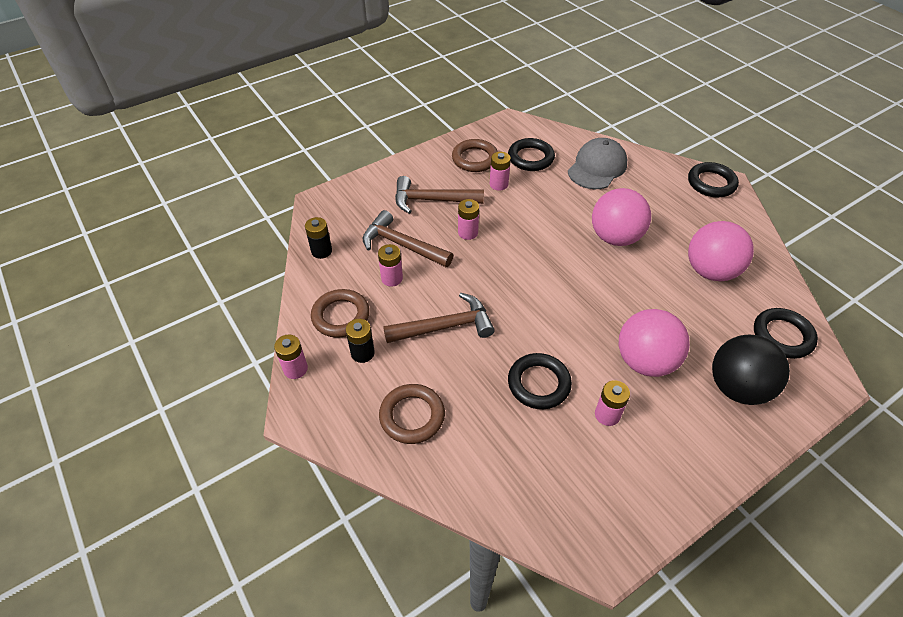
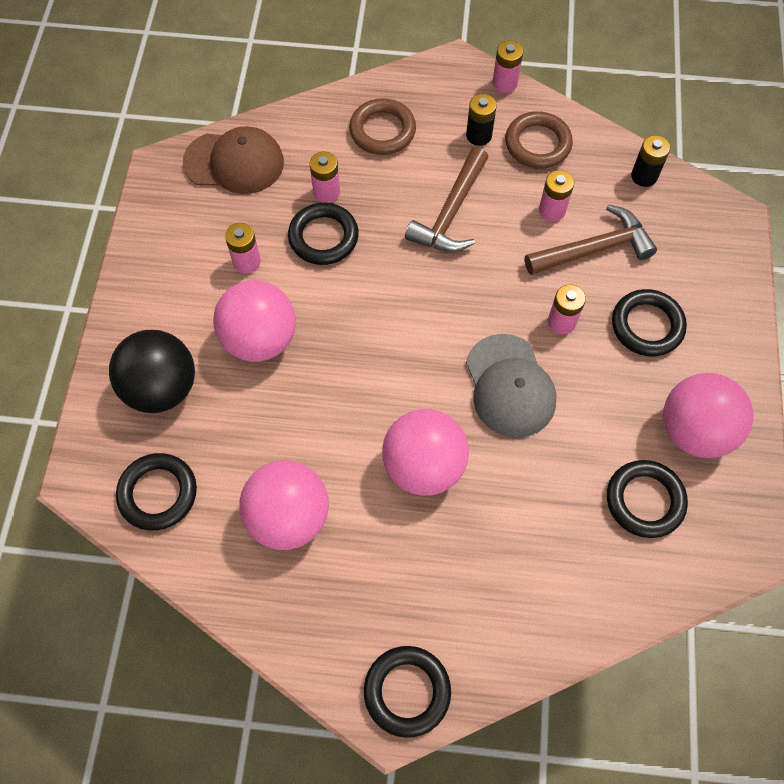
camera: 130 degrees right, 15 degrees up
(432, 200) = (647, 326): brown hammer -> black ring
(475, 159) = (694, 430): brown ring -> pink ball
(498, 184) = (620, 418): pink battery -> pink battery (326, 192)
(541, 499) = (234, 162): none -> brown cap
(597, 167) = (559, 568): grey cap -> grey cap (510, 386)

